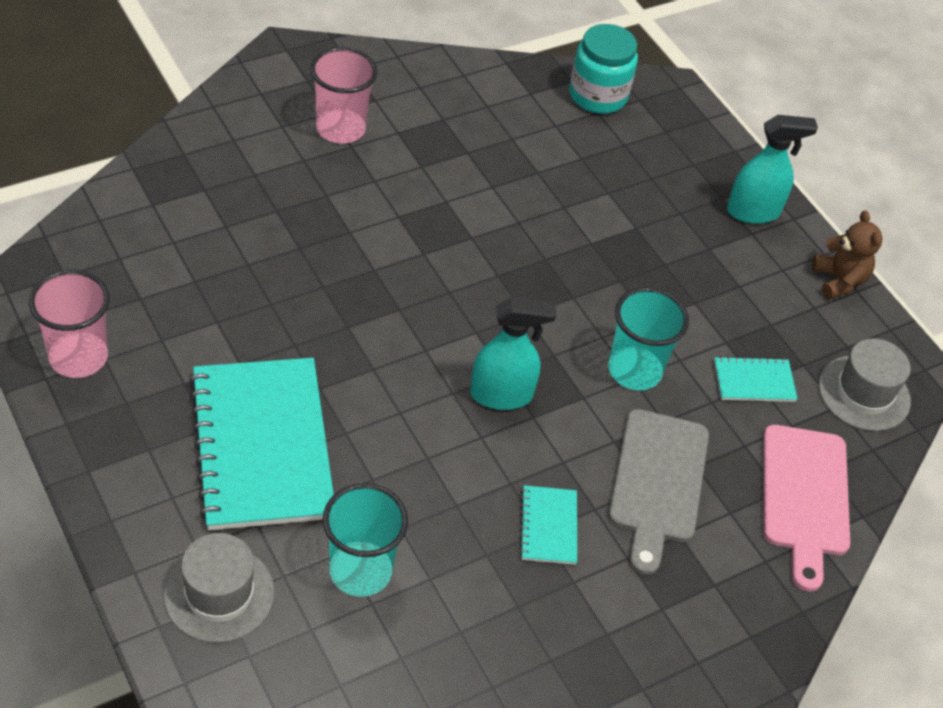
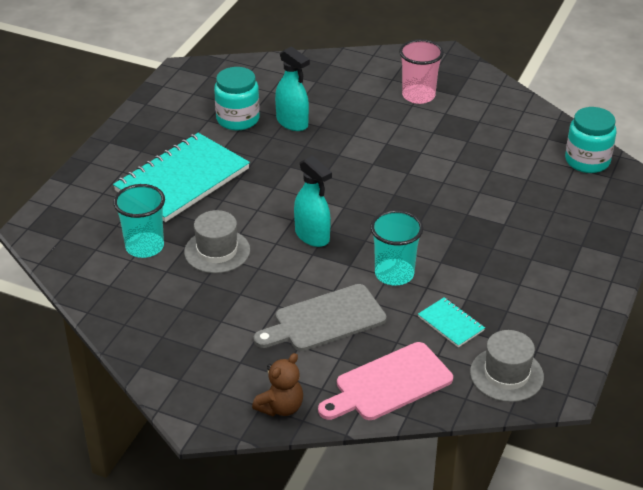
camera: 60 degrees right, 10 degrees down
(78, 357) = (167, 105): pink cup -> none
(195, 310) = (238, 119): none -> turquoise jar
(219, 594) = (84, 212): grey hat -> grey hat (217, 251)
(548, 526) = (245, 294): turquoise notebook -> none
(753, 211) = (590, 262): turquoise spray bottle -> turquoise spray bottle (292, 123)
(839, 280) = (587, 323): brown teddy bear -> brown teddy bear (281, 407)

